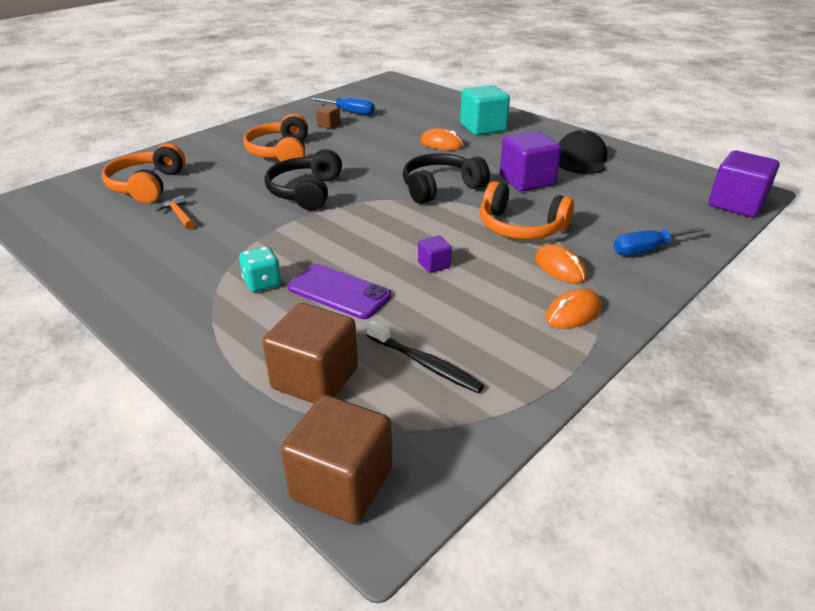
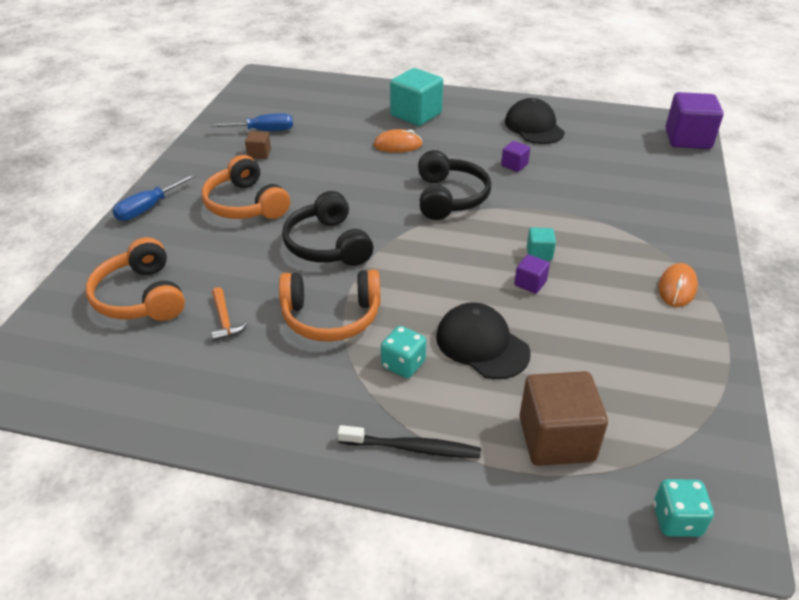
camera: 30 degrees left, 5 degrees up
(179, 215) = (224, 320): orange hammer -> orange hammer turned 135 degrees counterclockwise
(339, 292) = (482, 344): purple phone -> black cap
(341, 483) = (676, 520): brown cube -> turquoise dice
(425, 364) = (623, 384): black toothbrush -> black toothbrush (413, 448)
(440, 188) = (449, 197): black headphones -> black headphones turned 150 degrees clockwise
(469, 247) = (539, 253): none -> turquoise cube
(520, 227) = (558, 218): orange headphones -> orange headphones (331, 317)
(527, 181) = (514, 165): purple cube -> purple cube, size x0.48
(560, 268) = (627, 248): orange mouse -> none
(647, 249) = (669, 206): blue screwdriver -> blue screwdriver (148, 208)

